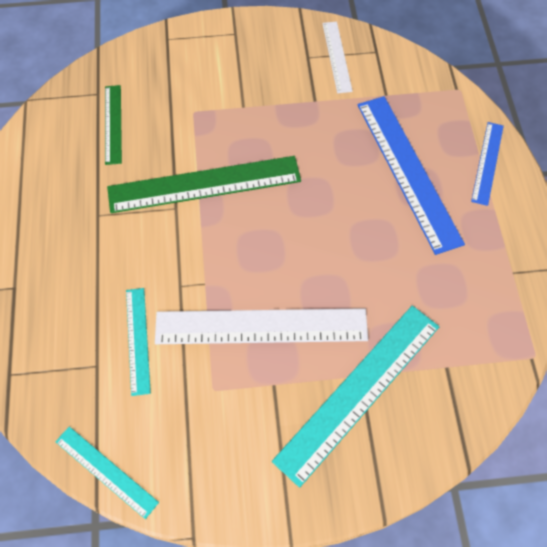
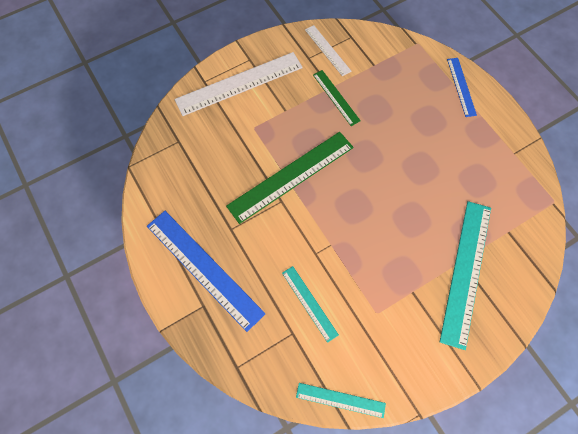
camera: 25 degrees left, 5 degrees up
(113, 124) = (202, 159): green ruler -> green ruler (336, 97)
(261, 327) = (383, 257): white ruler -> white ruler (239, 84)
(407, 171) = (416, 113): blue ruler -> blue ruler (204, 269)

